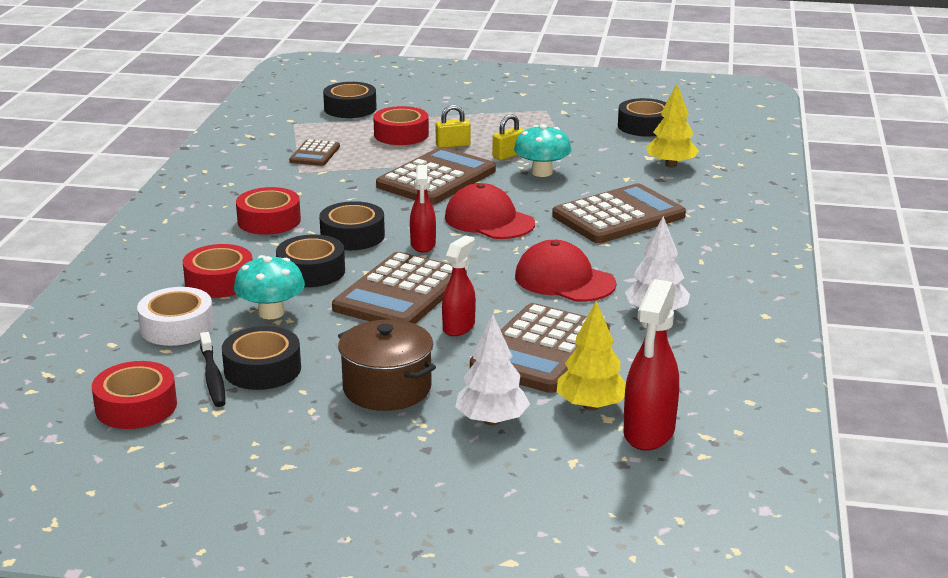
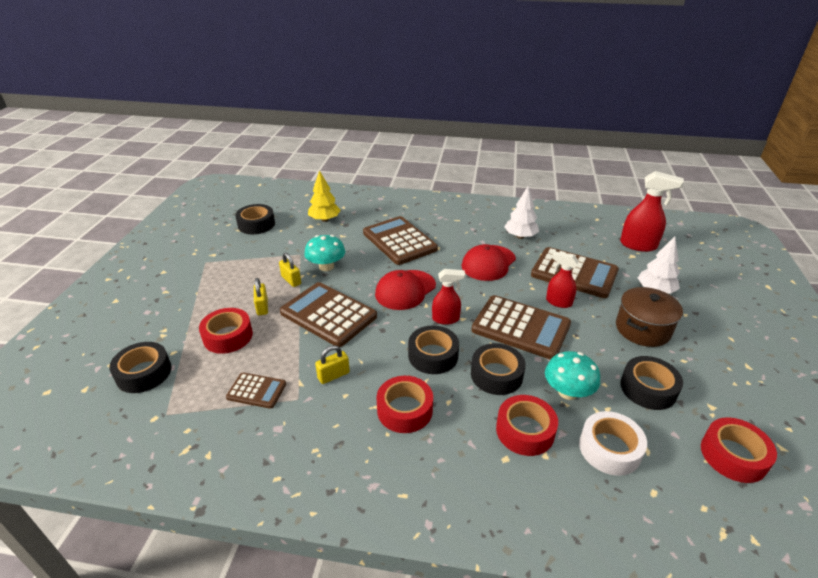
camera: 90 degrees left, 10 degrees up
(213, 377) = (671, 415): black toothbrush -> none
(329, 186) = (333, 375): none -> yellow padlock
(591, 406) = (623, 260): yellow tree -> none

